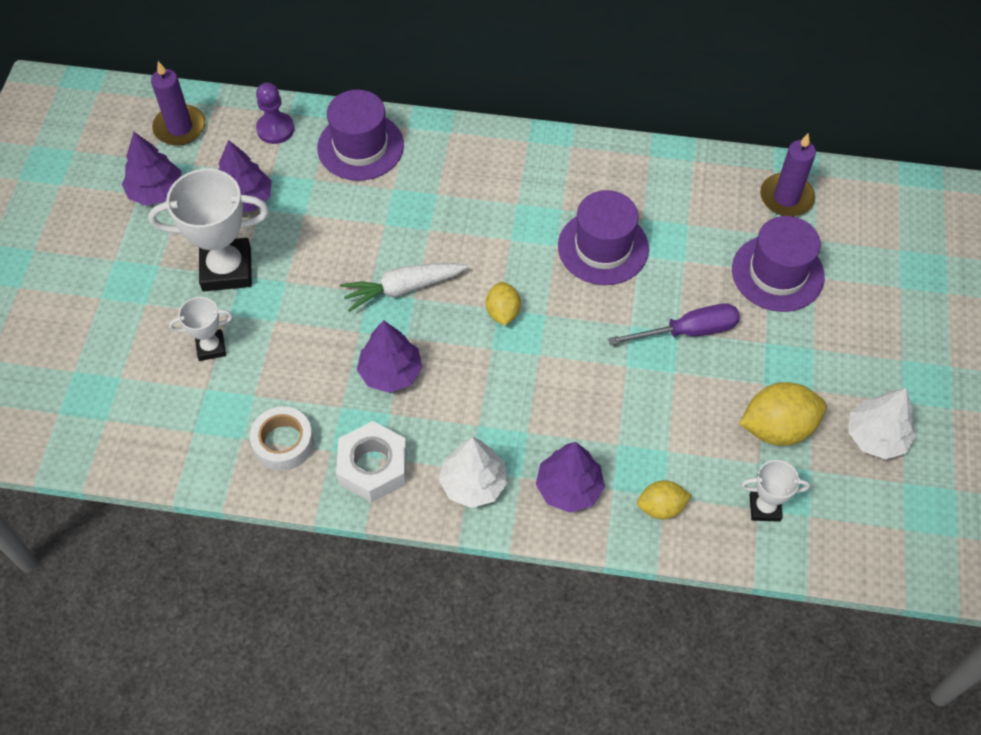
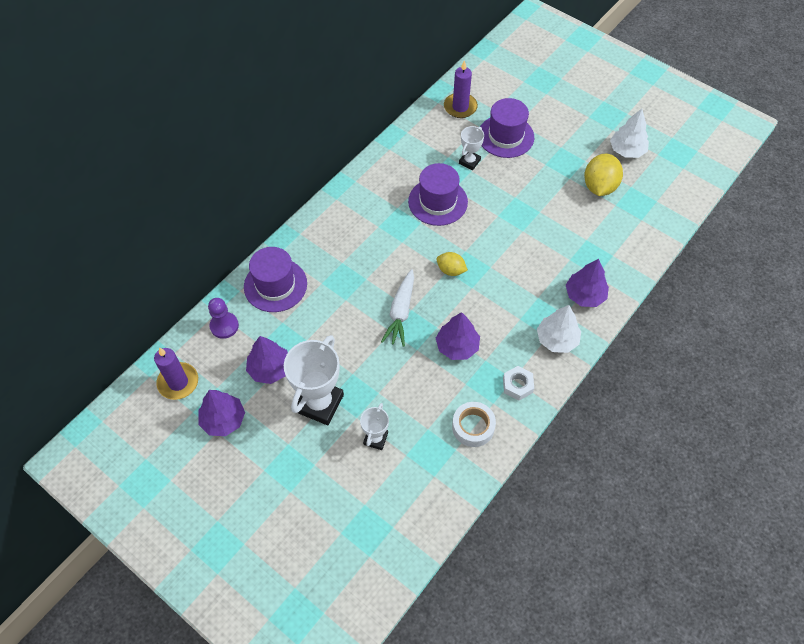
camera: 60 degrees left, 0 degrees up
(373, 467) = (517, 385): white nut -> white nut, size x0.64
(661, 507) = (619, 260): yellow lemon -> none
(688, 331) = (518, 192): purple screwdriver -> none
(764, 507) = (642, 216): white trophy -> white trophy (469, 162)

